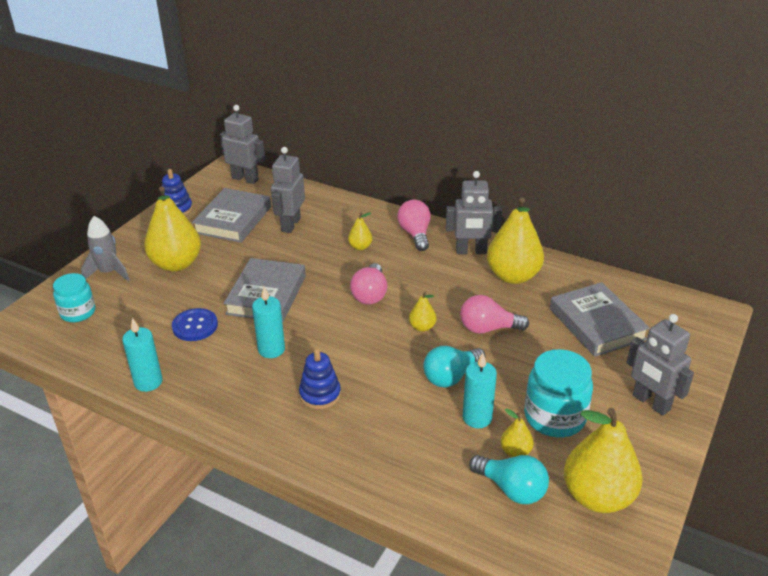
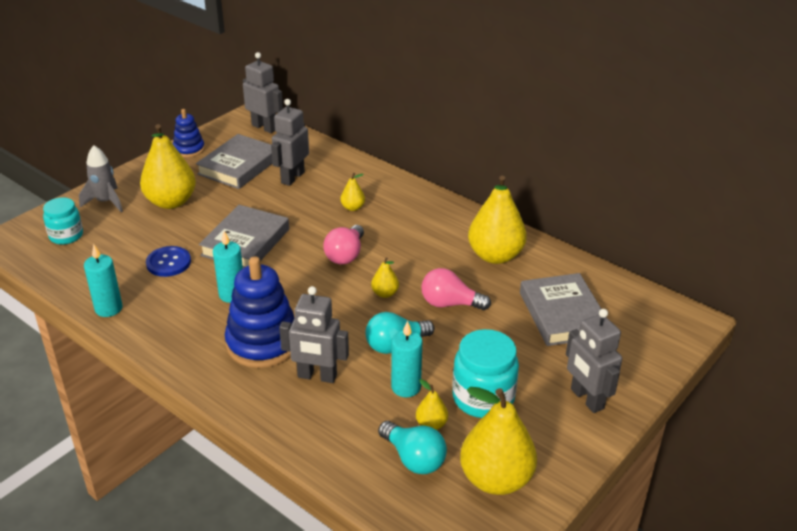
camera: 10 degrees right, 0 degrees up
(320, 394) = (263, 343): blue stacking toy -> blue stacking toy, size x1.80
(415, 234) = (412, 202): pink light bulb -> none
(471, 251) = (462, 226): grey robot -> grey robot (317, 376)

